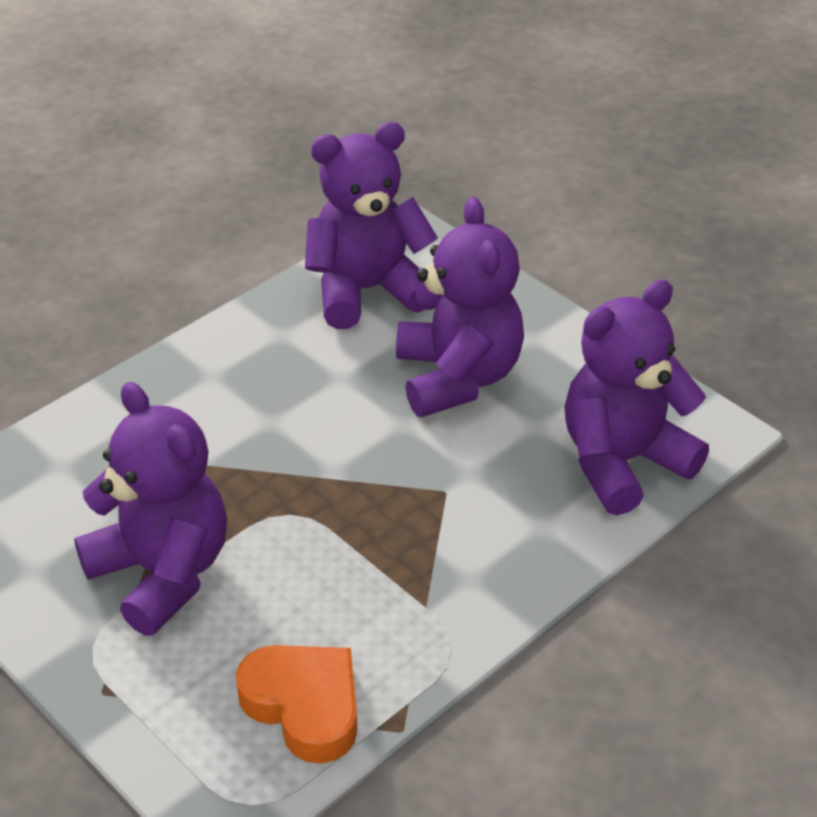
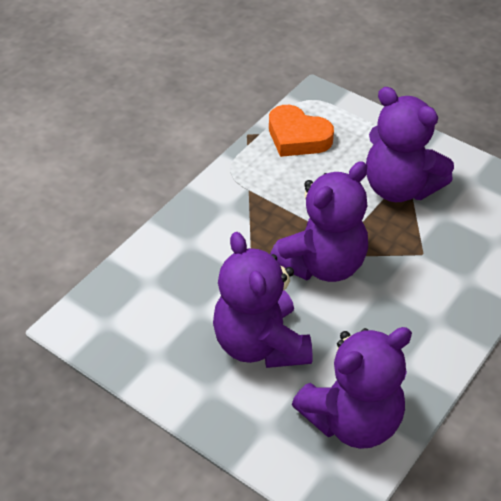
camera: 170 degrees right, 5 degrees up
(622, 462) = (138, 292): purple teddy bear -> purple teddy bear (322, 264)

